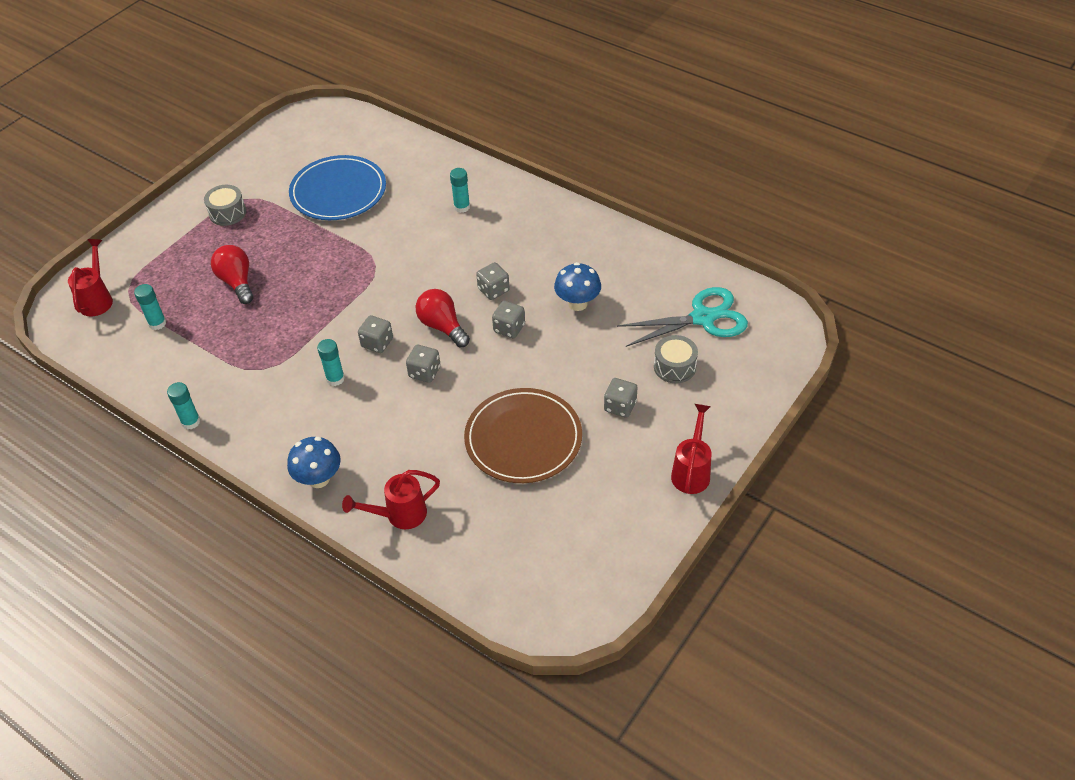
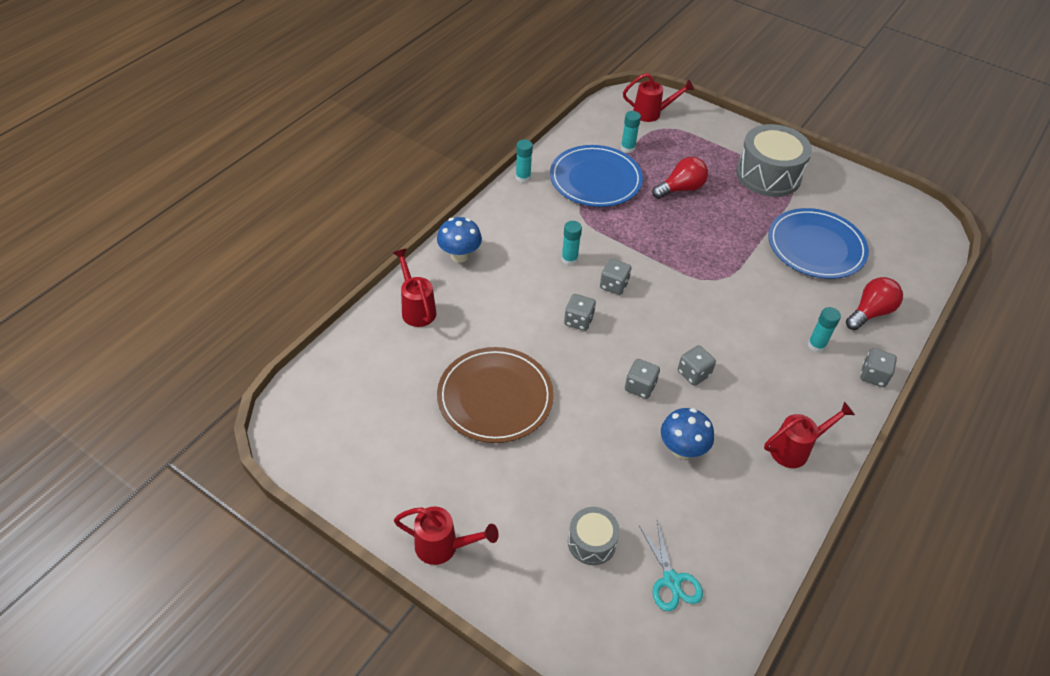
camera: 85 degrees right, 0 degrees up
(208, 354) = (595, 179): none -> blue plate
(227, 213) = (768, 175): grey drum -> grey drum, size x1.89
(442, 326) = (638, 332): red light bulb -> red light bulb (870, 312)
(573, 233) = (795, 449): none -> red watering can
(620, 406) = (534, 483): grey dice -> grey dice (873, 376)
(703, 318) = (671, 580): turquoise scissors -> turquoise scissors, size x0.61

